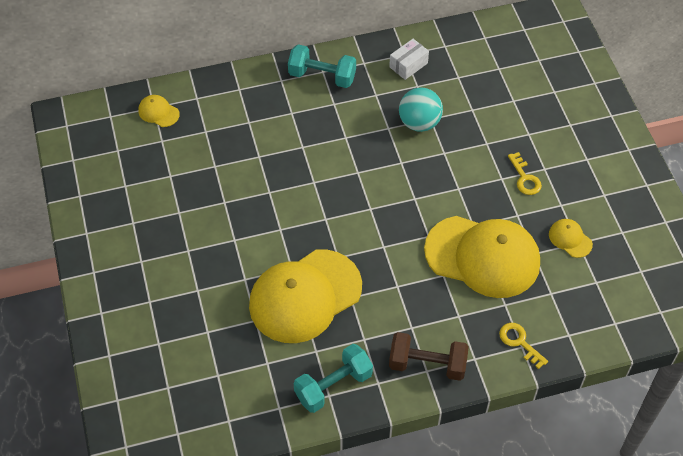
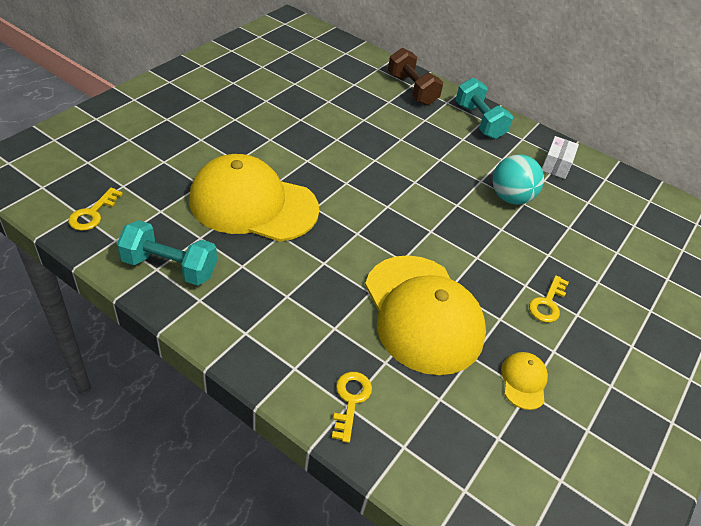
camera: 45 degrees right, 10 degrees down
(158, 112) = (344, 56): yellow cap -> none
(237, 411) = (92, 214): none -> yellow key
(408, 65) = (556, 165): white box -> white box turned 75 degrees counterclockwise
(427, 364) = (253, 329): brown dumbbell -> brown dumbbell (411, 90)

